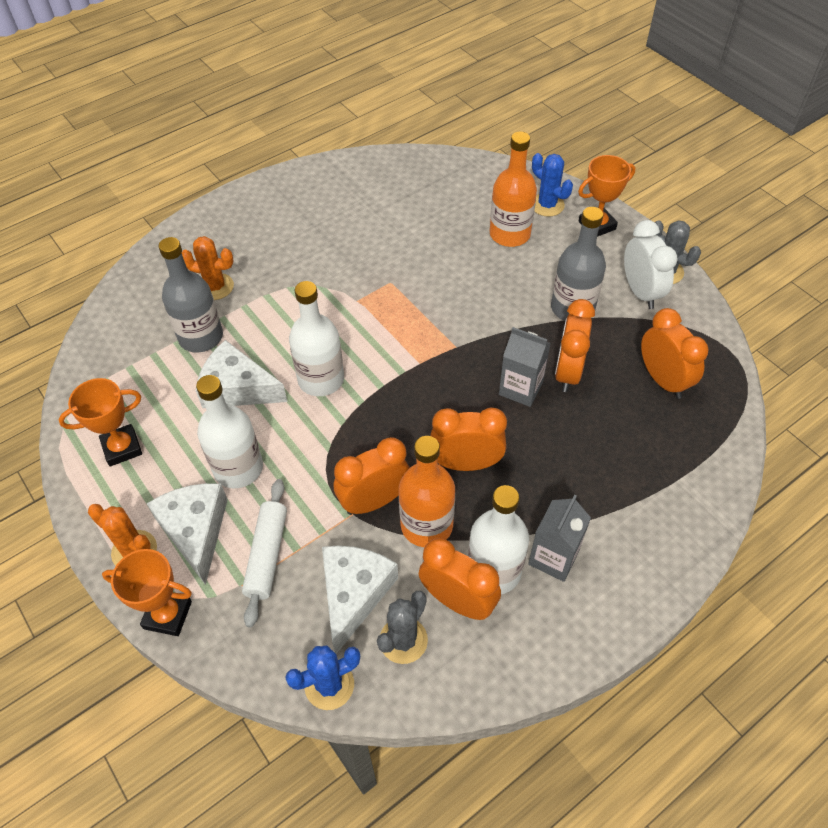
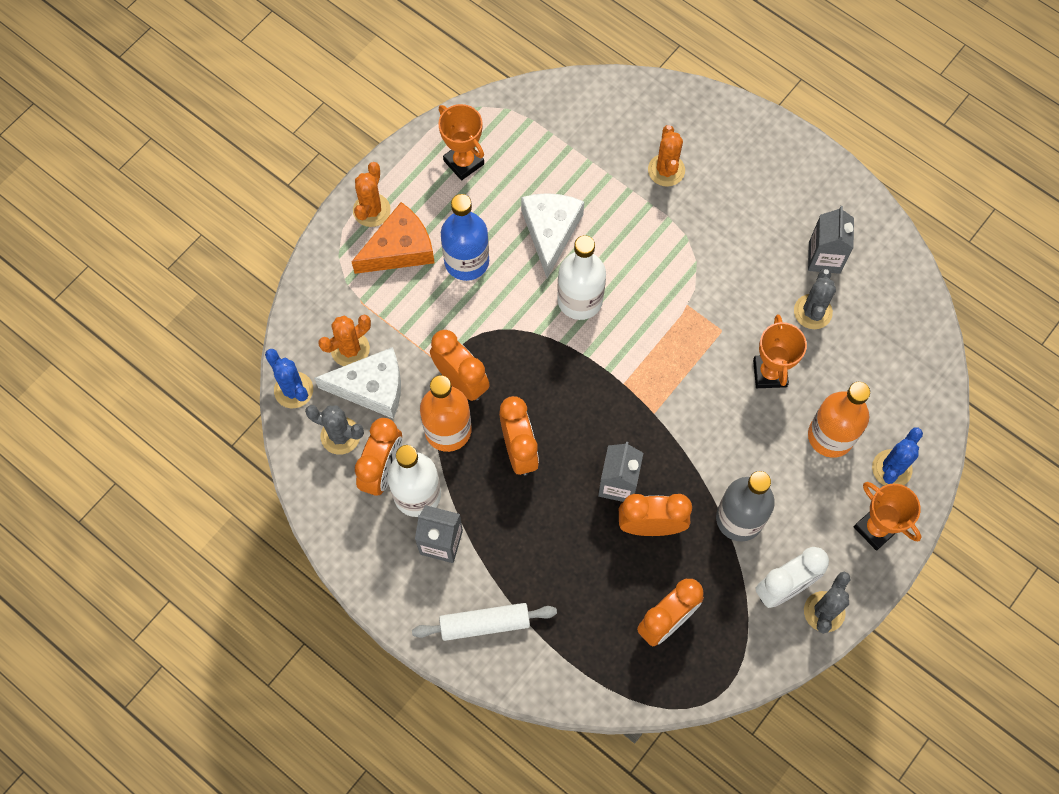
camera: 75 degrees right, 15 degrees up
(167, 615) = (324, 255): orange trophy -> orange trophy (769, 373)
(195, 530) = (400, 249): white cheese -> orange cheese
(201, 337) = (600, 180): grey bottle -> none
(238, 468) = (466, 261): white bottle -> blue bottle
(267, 555) = (390, 310): white rolling pin -> white rolling pin (484, 623)
(298, 608) = (350, 349): none -> orange cactus
(347, 203) = (824, 257): none -> grey carton
(394, 221) = (812, 312): none -> grey cactus

